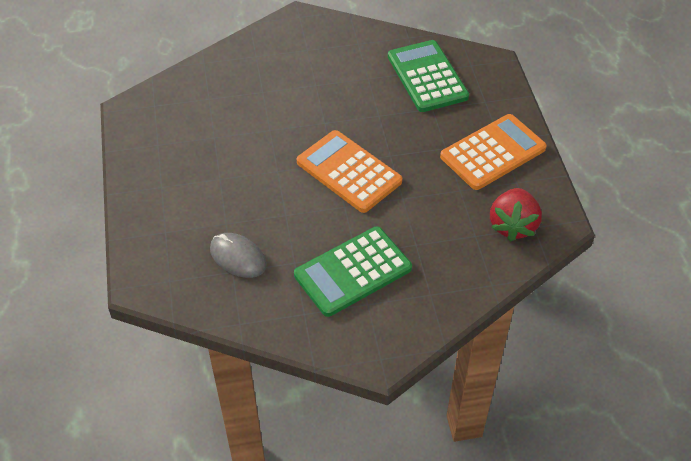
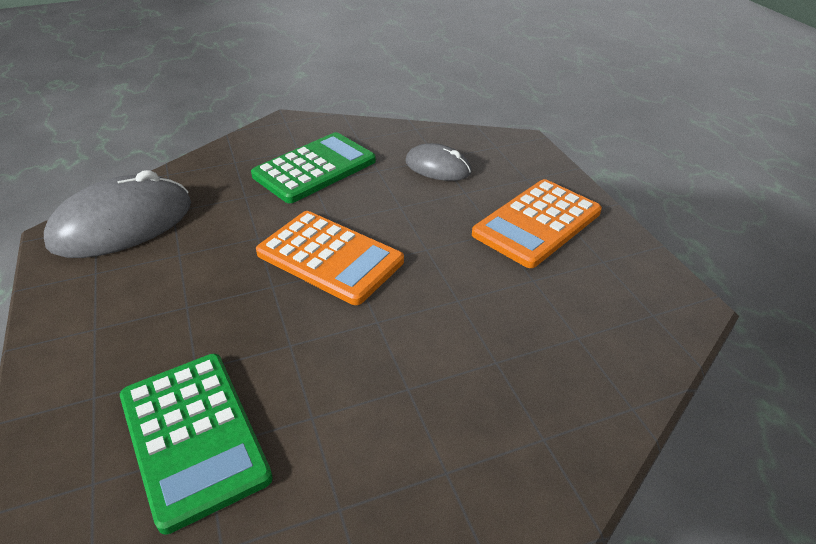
camera: 170 degrees right, 10 degrees down
(493, 153) = (114, 307): orange calculator -> orange calculator (537, 223)
(512, 225) = (122, 224): red strawberry -> grey mouse

